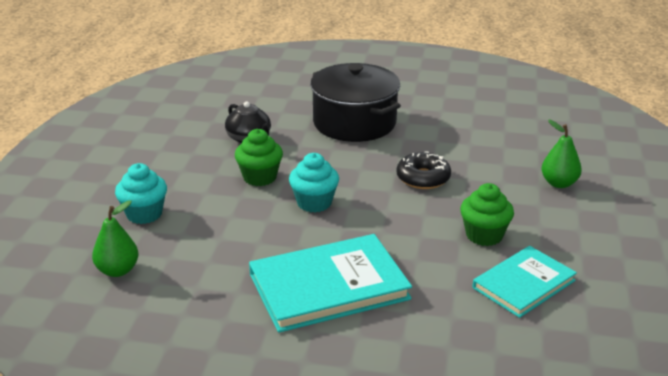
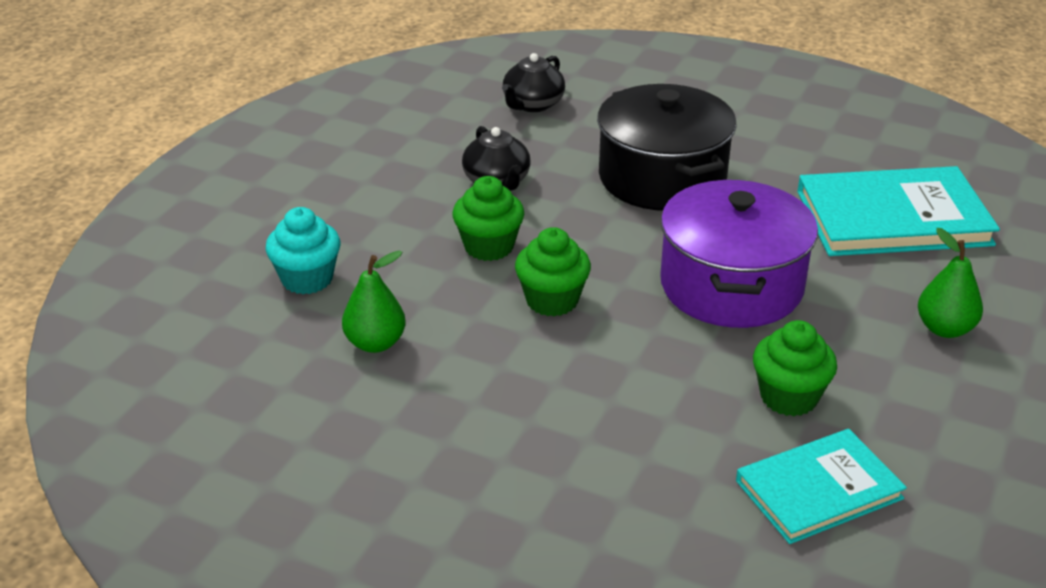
camera: 15 degrees right, 5 degrees up
(117, 270) = (240, 360): green pear -> green pear (375, 343)
(254, 91) = (532, 104): none -> black teapot
(314, 203) = (552, 300): turquoise cupcake -> green cupcake
(329, 287) = (522, 439): turquoise book -> turquoise book (893, 218)
(423, 178) = (731, 286): black donut -> purple pot

